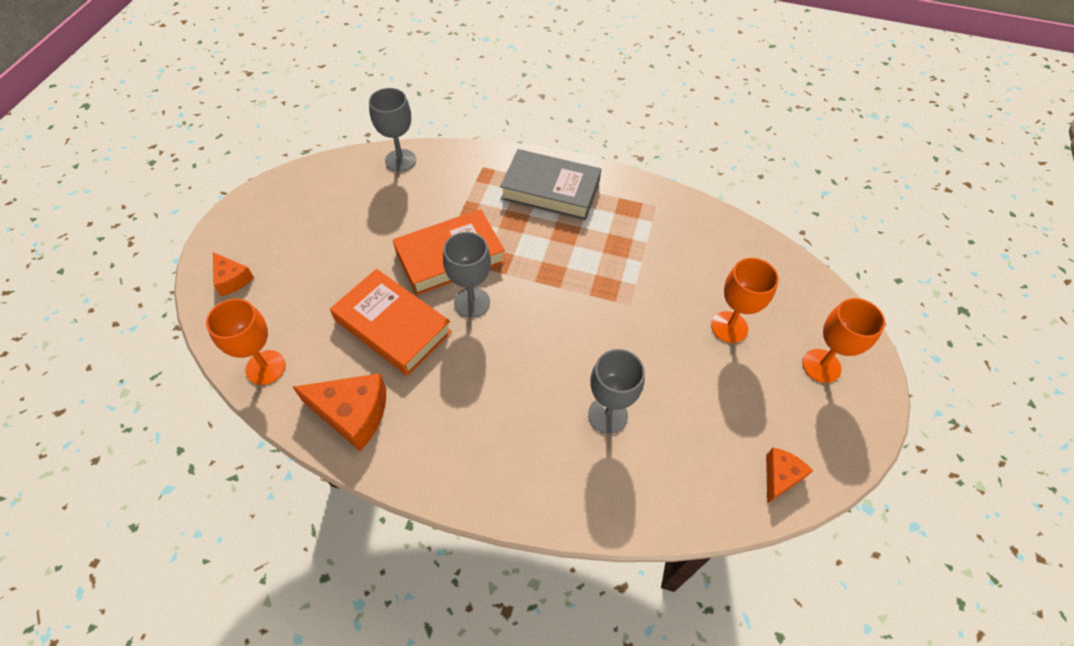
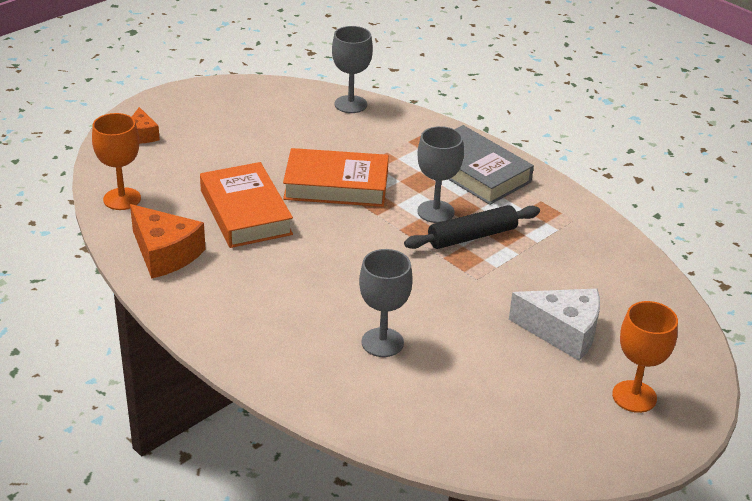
camera: 30 degrees right, 20 degrees down
(472, 302) = (328, 222): grey goblet -> grey goblet (435, 212)
(595, 260) = (472, 236): none -> black rolling pin
(729, 327) = (563, 332): orange goblet -> white cheese
(780, 476) = (509, 451): orange cheese -> none

